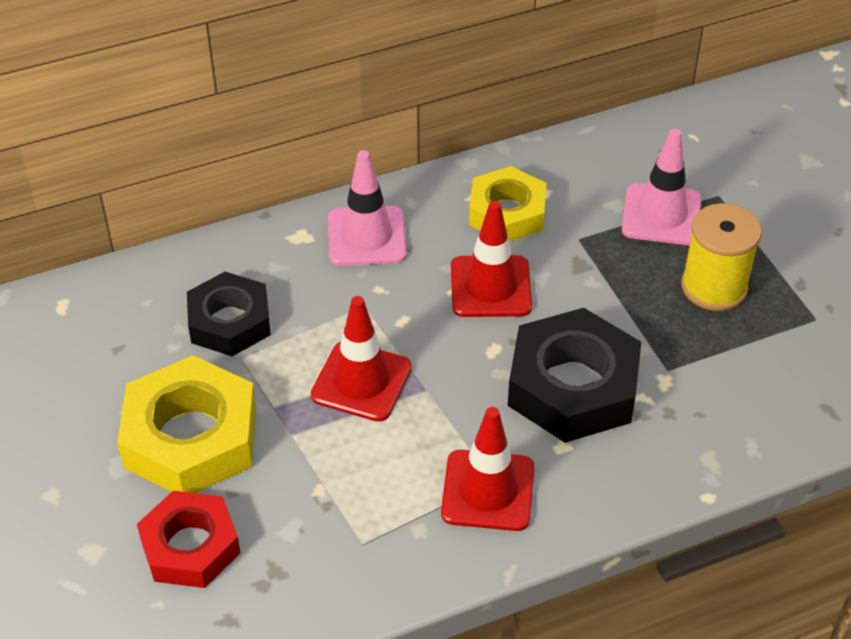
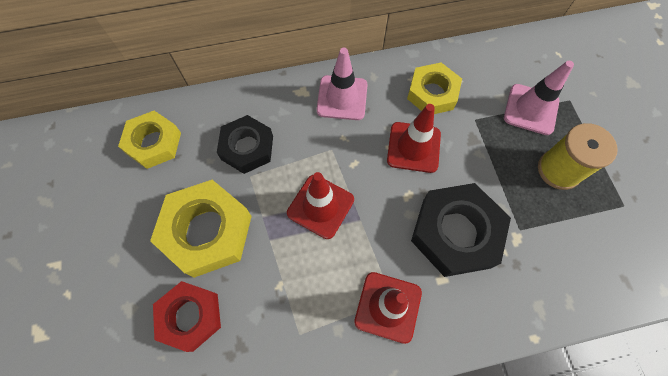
camera: 10 degrees right, 20 degrees up
(76, 335) = (153, 143): none -> yellow nut

